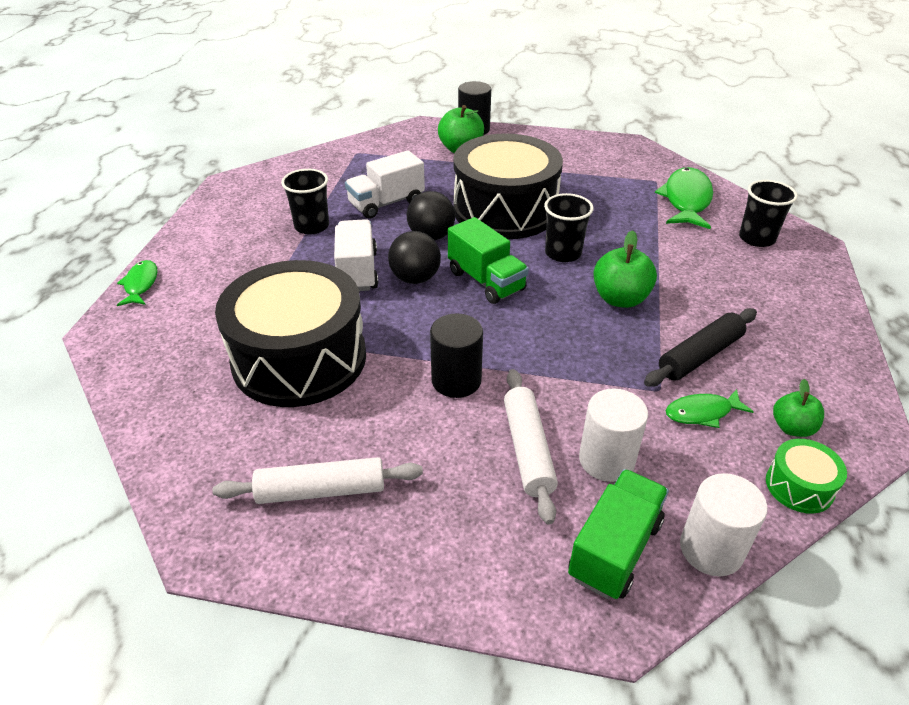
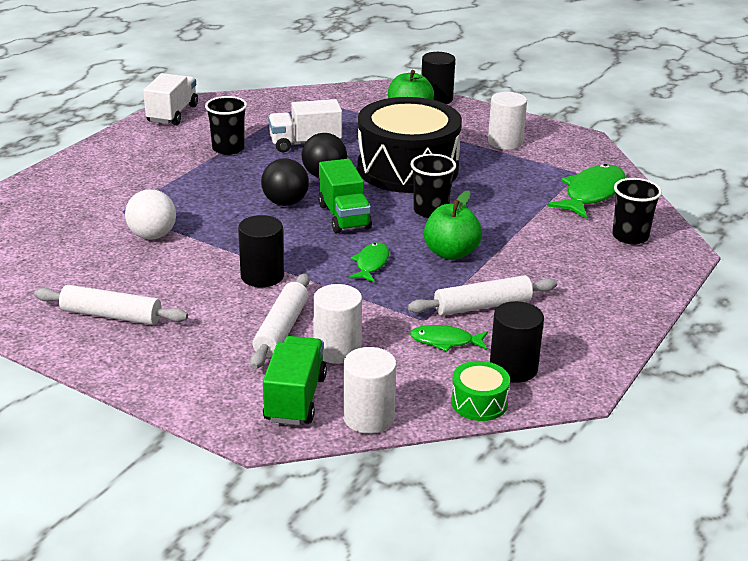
camera: 20 degrees right, 10 degrees down
(141, 284) = (66, 163): green fish -> green fish (371, 264)
(299, 358) = (152, 236): black drum -> white ball
(357, 271) = (241, 188): white truck -> white truck (172, 114)
(569, 162) = (505, 142): none -> white cylinder
(614, 549) = (295, 399): green truck -> green truck turned 45 degrees counterclockwise
(700, 356) = (482, 306): black rolling pin -> white rolling pin
(792, 428) = (513, 368): green apple -> black cylinder

